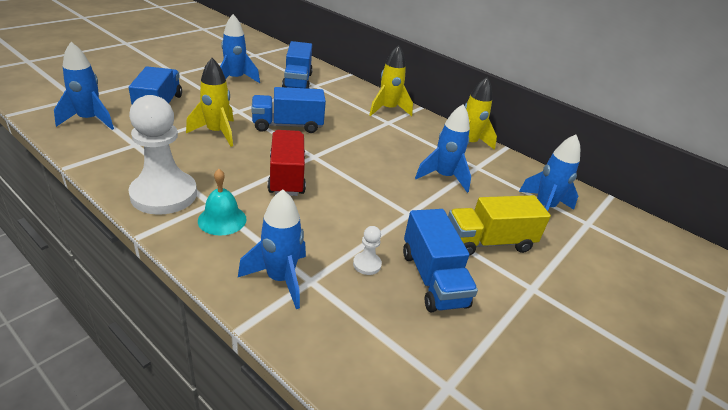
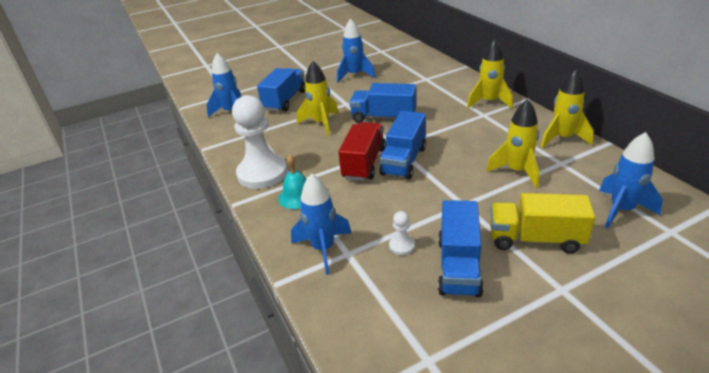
camera: 30 degrees right, 0 degrees up
(297, 81) = (410, 75): blue truck -> blue truck (404, 161)
(443, 177) = (517, 171): blue rocket -> yellow rocket

